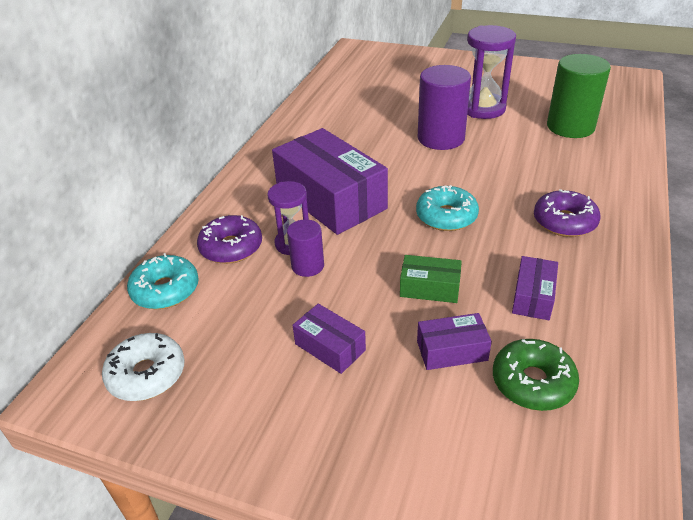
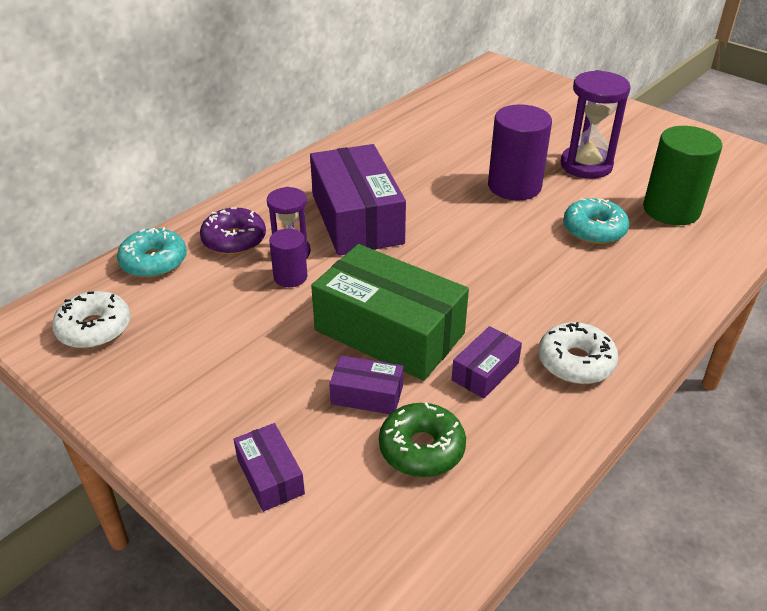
camera: 20 degrees right, 0 degrees up
(330, 347) = (259, 355): purple box -> purple box (270, 476)
(430, 288) = (389, 332): green box -> green box, size x2.16
(446, 216) = (458, 268): turquoise donut -> turquoise donut (594, 230)
(564, 222) = (579, 308): purple donut -> none
(595, 266) = (575, 362): none -> white donut

